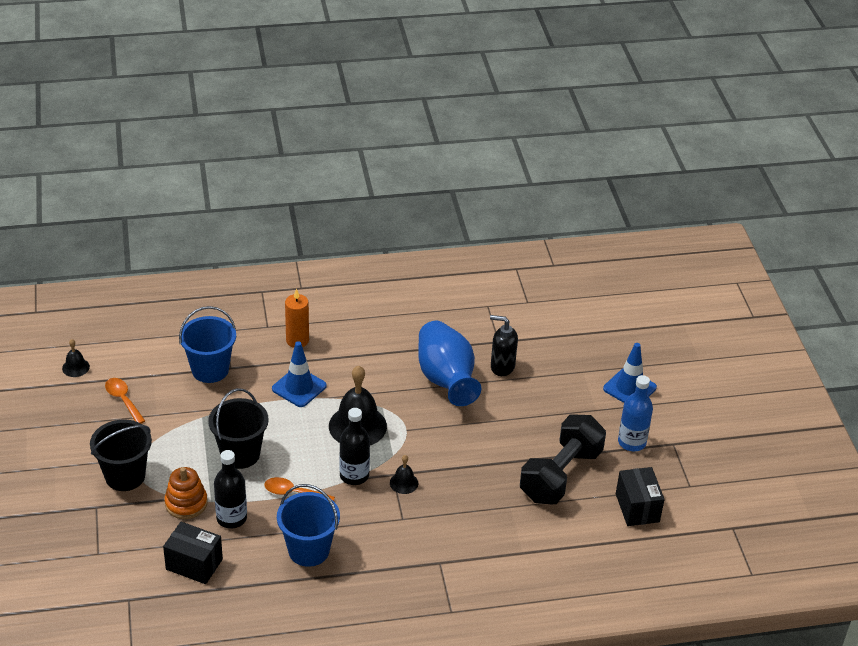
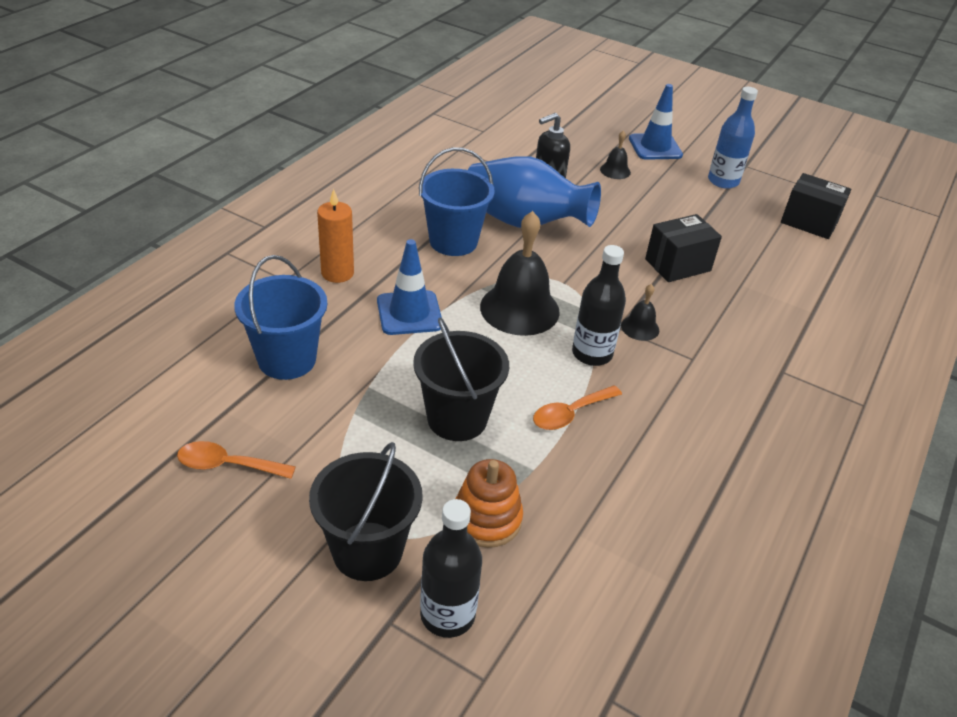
camera: 50 degrees left, 0 degrees up
(75, 367) = (101, 474): black bell -> black bell (615, 171)
(194, 564) = (606, 579): black box -> black box (678, 265)
(231, 518) = (558, 492): black bottle -> black bottle (447, 615)
(309, 550) = (676, 457): blue bucket -> blue bucket (453, 241)
(560, 475) = (726, 235): black dumbbell -> none

